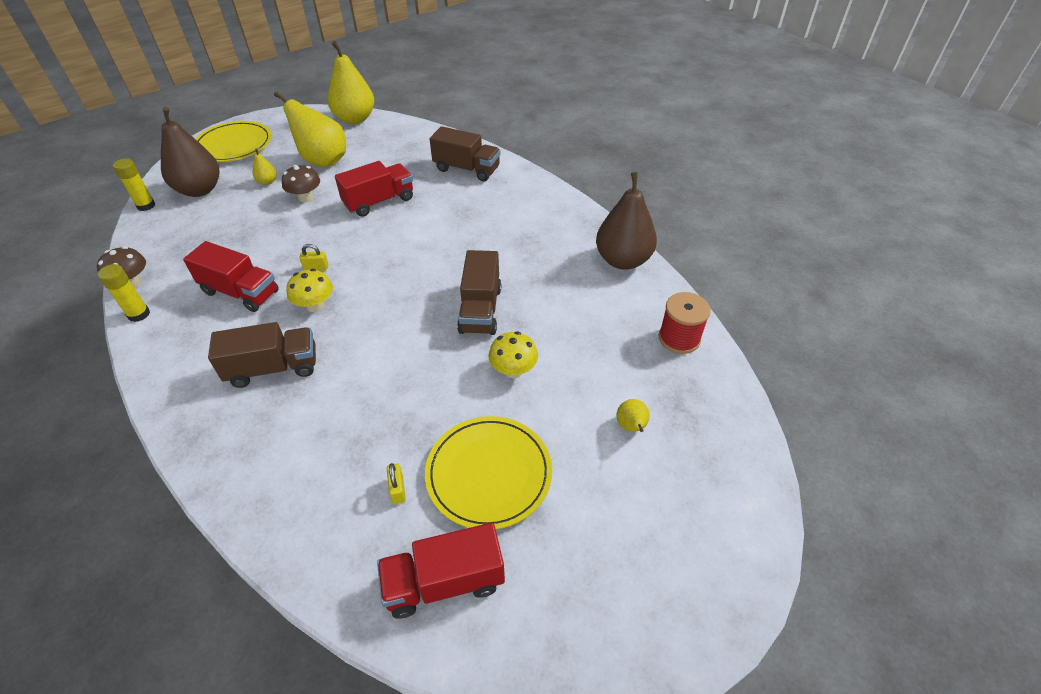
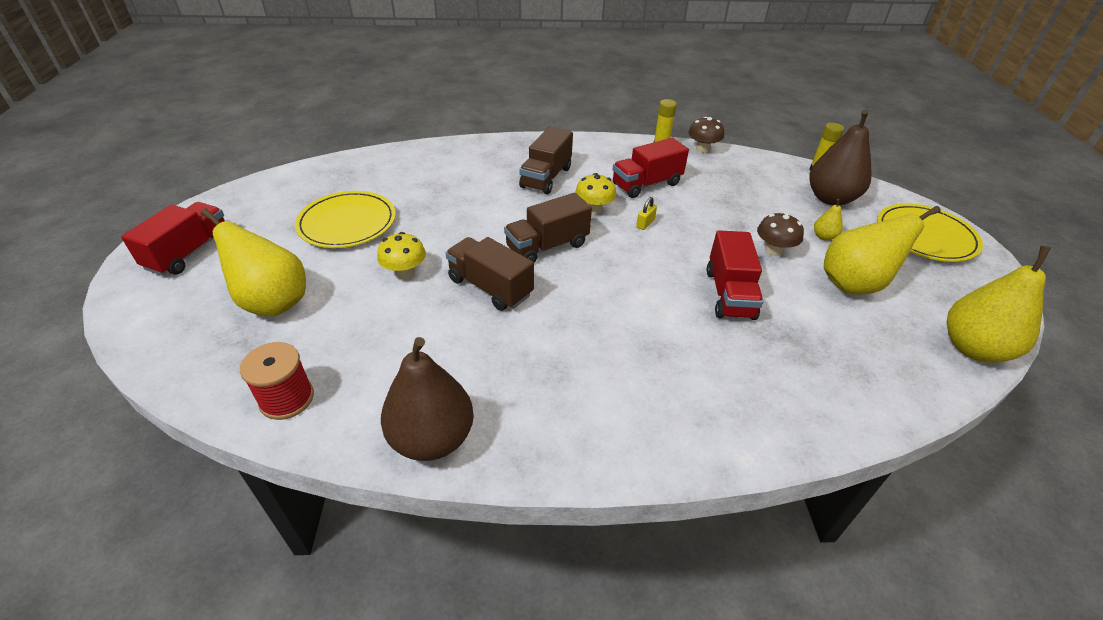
camera: 125 degrees right, 5 degrees down
(397, 489) = (389, 189): yellow padlock -> none
(444, 581) = (317, 184): red truck -> red truck (189, 253)
(466, 169) = (758, 399): brown truck -> brown truck (547, 246)
(631, 427) = (273, 302): yellow pear -> yellow pear, size x2.28

